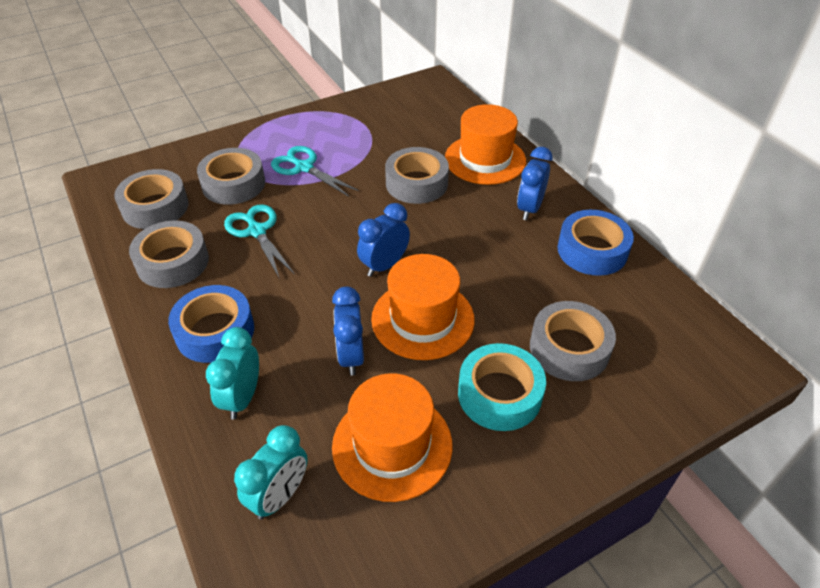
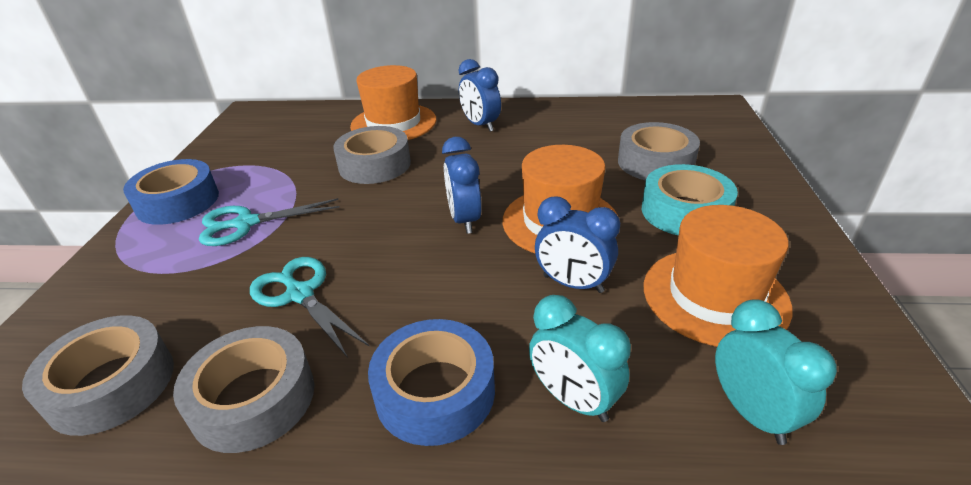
camera: 55 degrees left, 10 degrees down
(233, 184) = (187, 288): grey tape -> none
(257, 231) = (300, 294): turquoise scissors -> turquoise scissors turned 45 degrees clockwise
(592, 250) = (558, 118): blue tape -> blue tape (178, 202)

